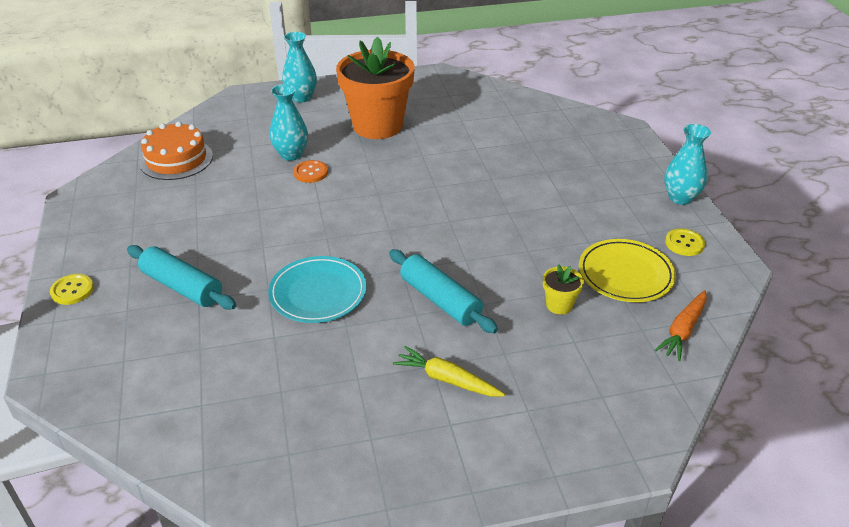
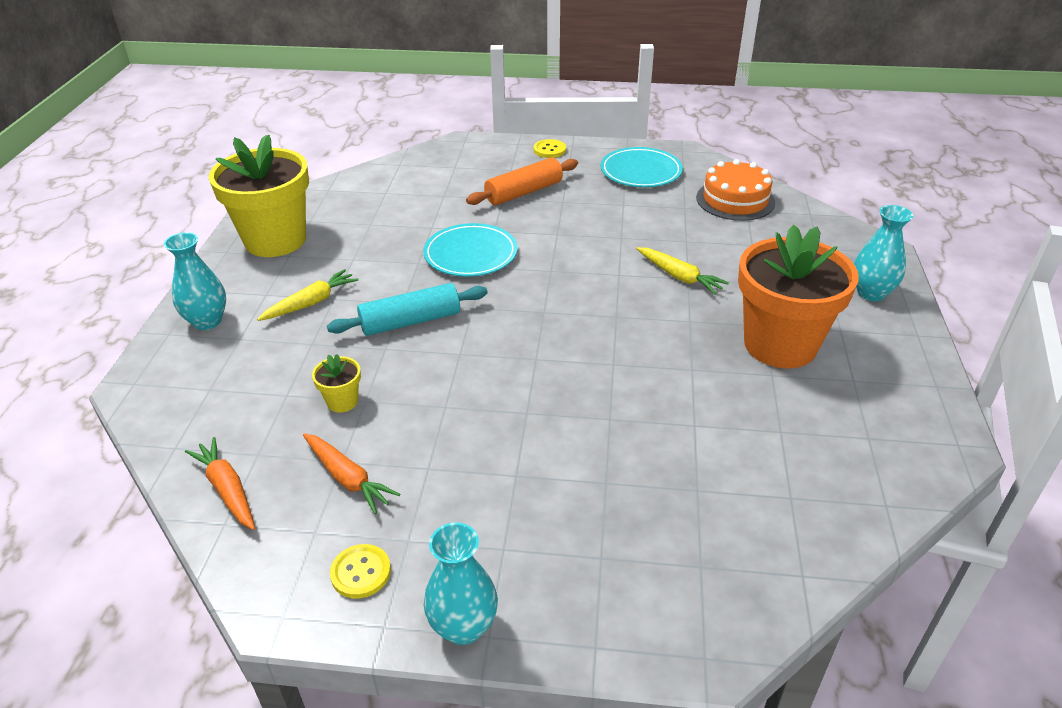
camera: 110 degrees right, 0 degrees up
(124, 217) = (641, 171): none -> turquoise plate
(182, 287) = (524, 192): turquoise rolling pin -> orange rolling pin
(291, 155) = (723, 268): turquoise vase -> turquoise vase (207, 321)
(311, 172) = (679, 277): orange button -> yellow carrot
(344, 468) = (275, 240): none -> yellow flower pot
(625, 274) = (348, 478): yellow plate -> orange carrot

